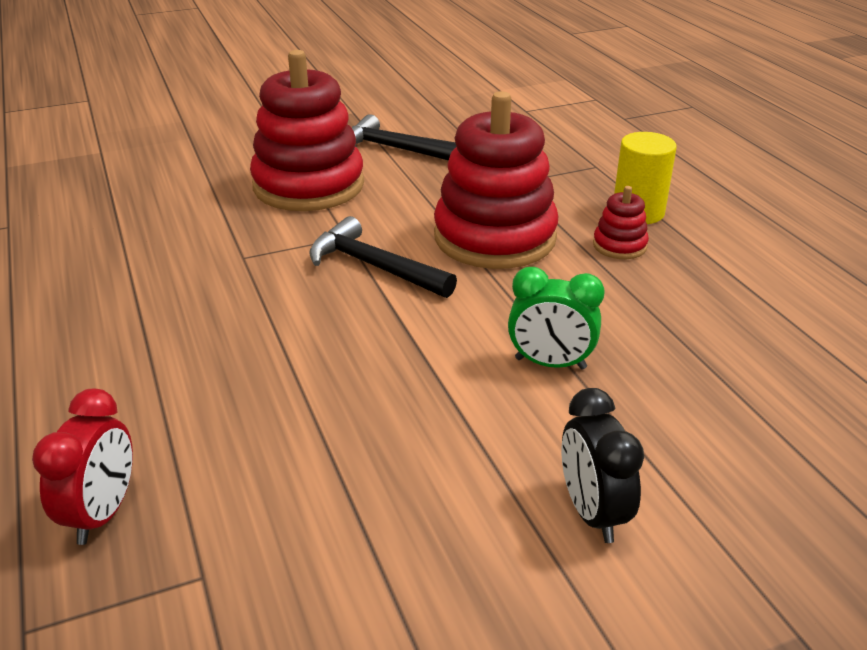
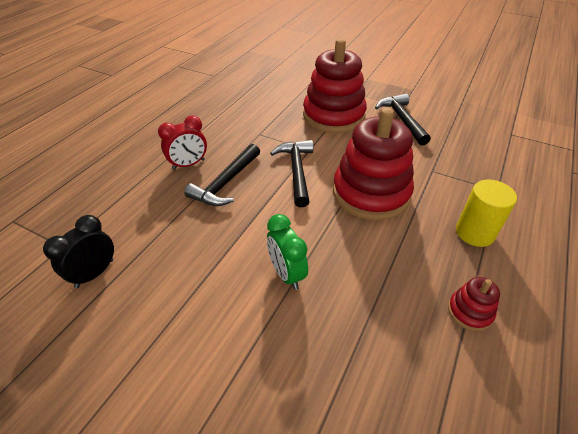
camera: 50 degrees right, 10 degrees up
(102, 513) = (78, 201): red clock -> red clock (188, 164)
(307, 334) = (226, 183): none -> black hammer
(592, 512) = (184, 354): black clock -> black clock (94, 273)
(619, 245) = (428, 243): red stacking toy -> red stacking toy (469, 312)

